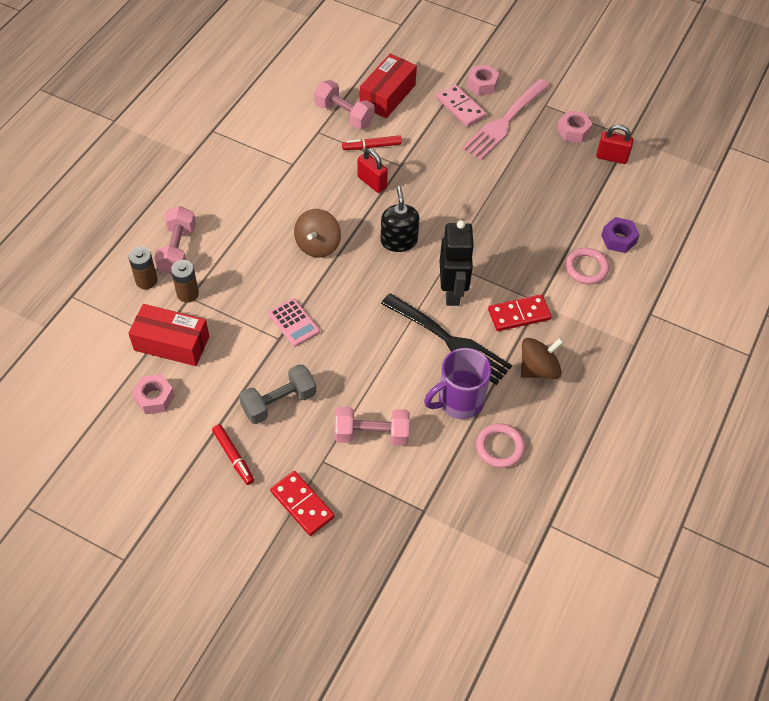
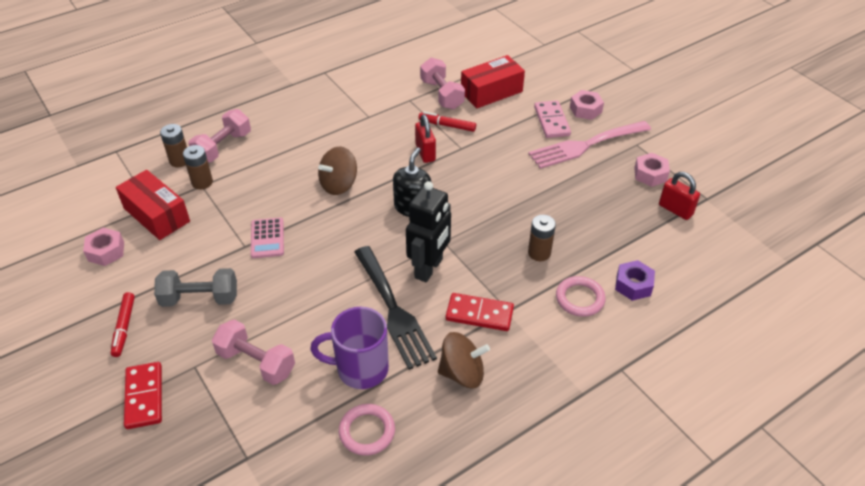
camera: 30 degrees right, 10 degrees down
(530, 241) = (539, 253): none -> brown battery

